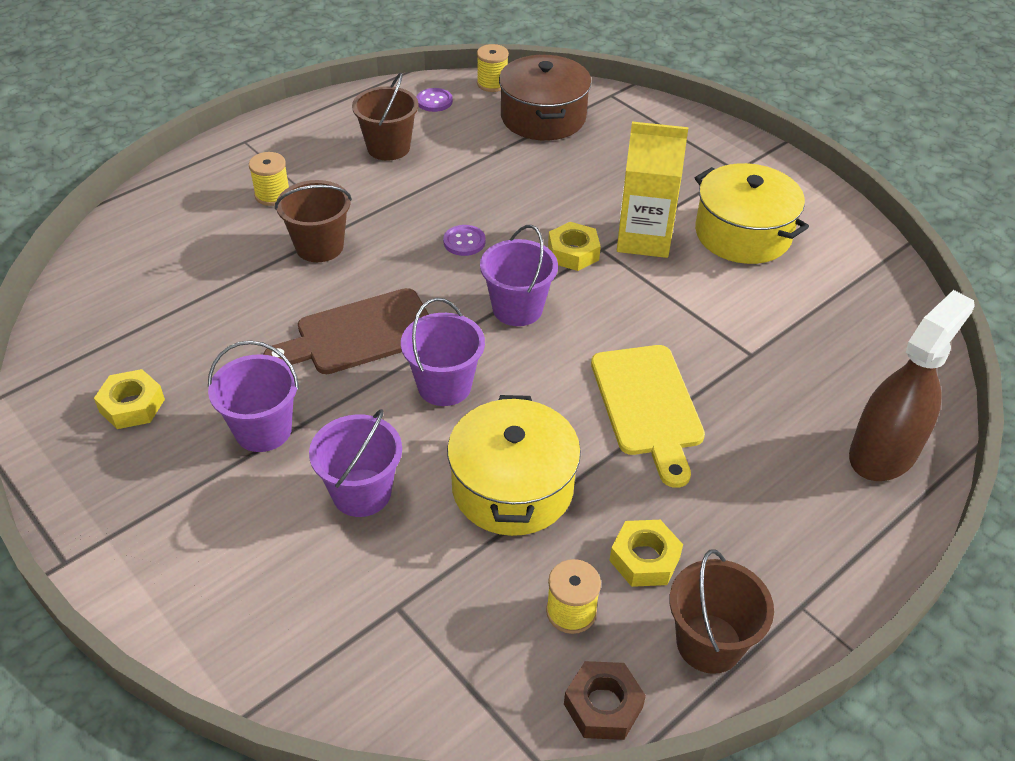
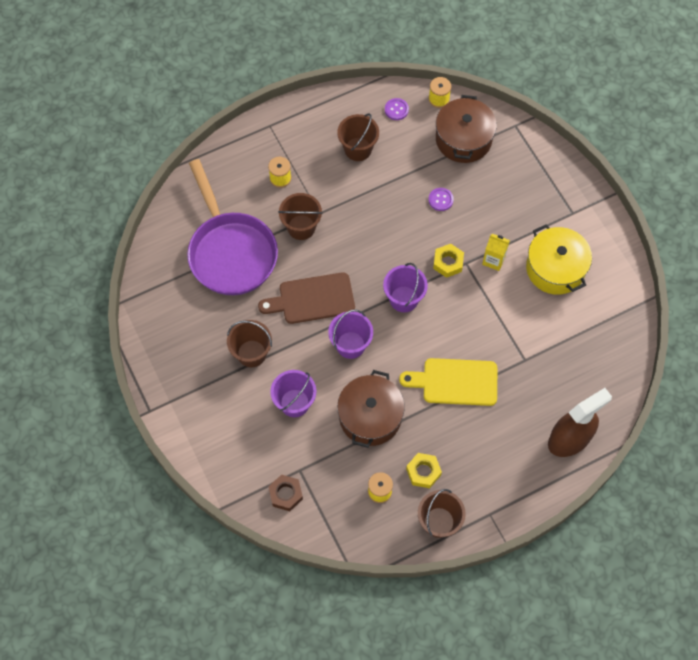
camera: 15 degrees right, 20 degrees up
(132, 405) = (187, 323): yellow nut -> none
(202, 295) = (230, 252): none -> purple pan
(263, 430) = (251, 353): purple bucket -> brown bucket
(464, 242) = (386, 240): purple button -> purple button (440, 200)
(512, 487) = (370, 417): yellow pot -> brown pot
(603, 705) = (380, 540): brown nut -> brown nut (285, 494)
(644, 239) = (493, 260): yellow carton -> yellow carton, size x0.59
(648, 406) = (455, 382): yellow cutting board -> yellow cutting board turned 90 degrees clockwise

